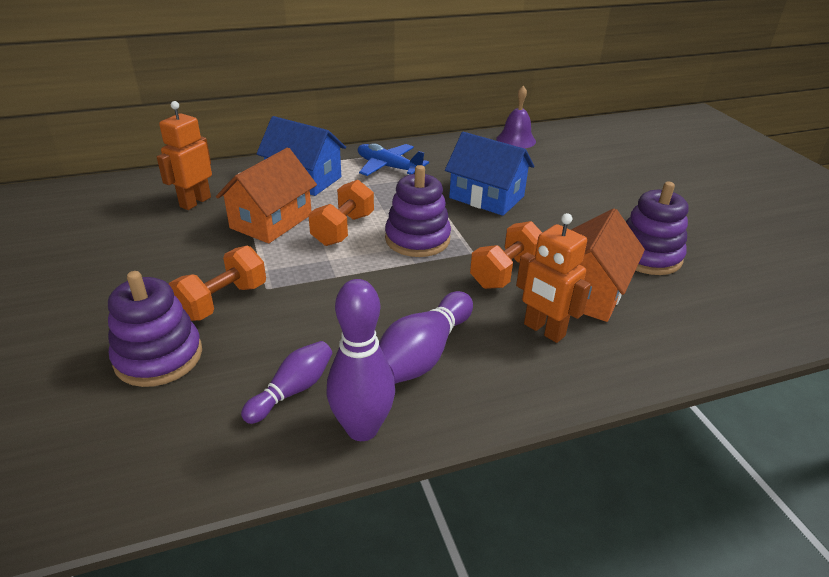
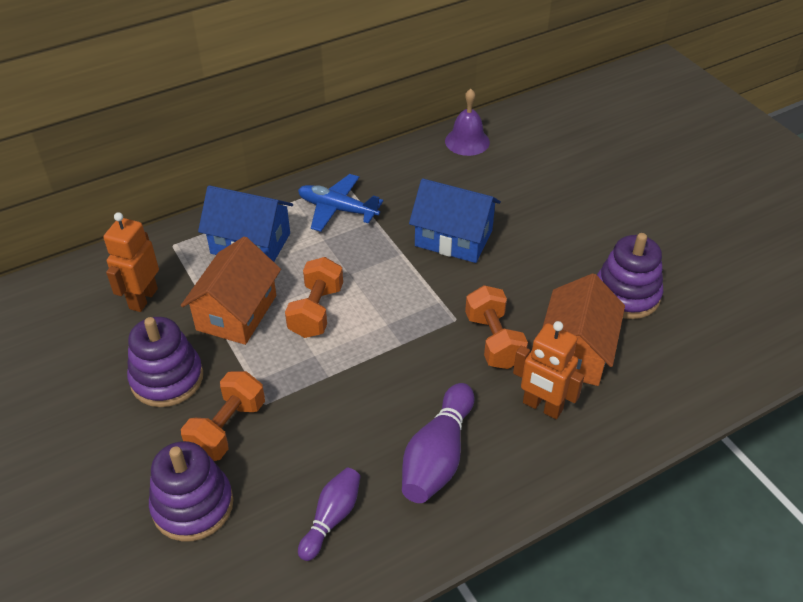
camera: 10 degrees left, 10 degrees up
(362, 428) = (405, 545): purple bowling pin -> none
(417, 239) = (396, 311): purple stacking toy -> purple stacking toy (167, 378)
(505, 272) = (493, 341): orange dumbbell -> orange dumbbell turned 45 degrees counterclockwise

